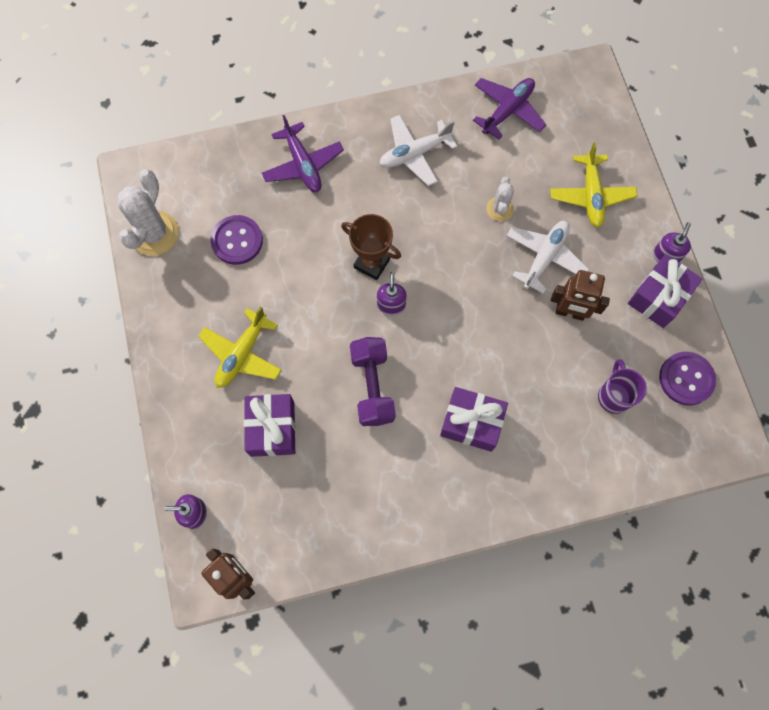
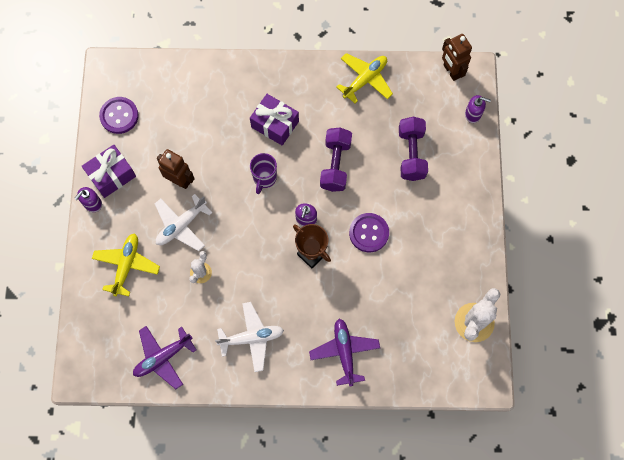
camera: 165 degrees left, 0 degrees up
(237, 241) = (410, 299): purple button -> purple button (369, 233)
(242, 354) = (422, 210): yellow plane -> yellow plane (365, 80)
(272, 429) = (411, 154): purple gift -> purple dumbbell
(613, 396) = (173, 117): purple mug -> purple mug (264, 178)

